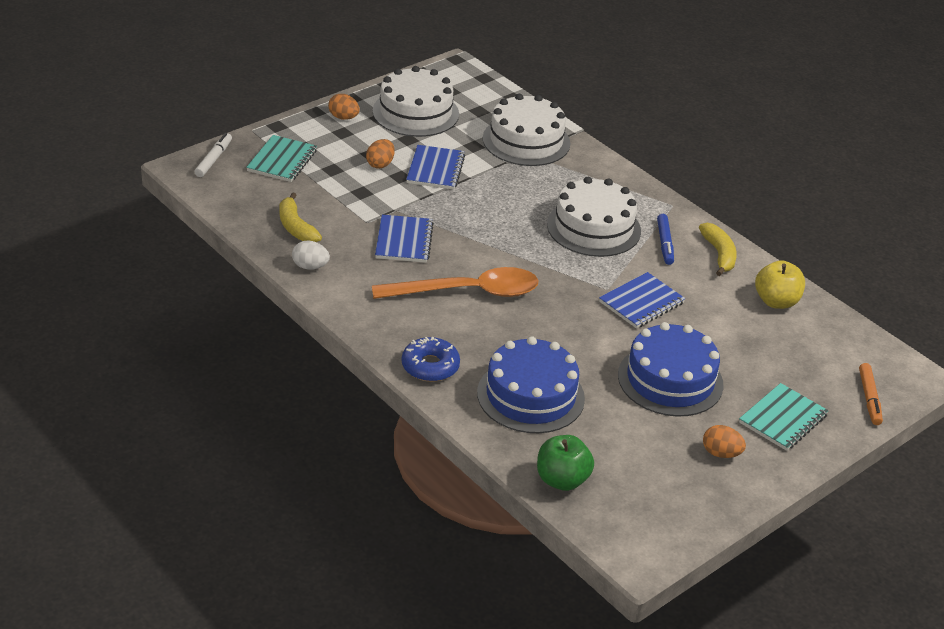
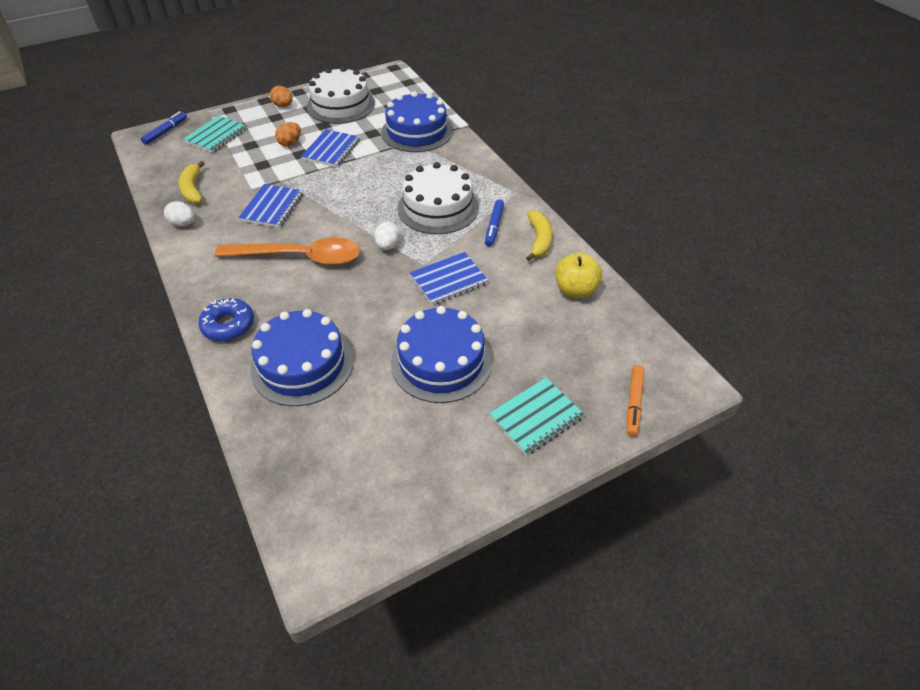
camera: 15 degrees right, 10 degrees up
(213, 159) = (165, 132): white marker -> blue marker
(526, 141) = (417, 132): white cake -> blue cake
(558, 272) = (387, 246): none -> white egg
(562, 480) = (285, 462): green apple -> none
(721, 453) = (457, 450): orange egg -> none

